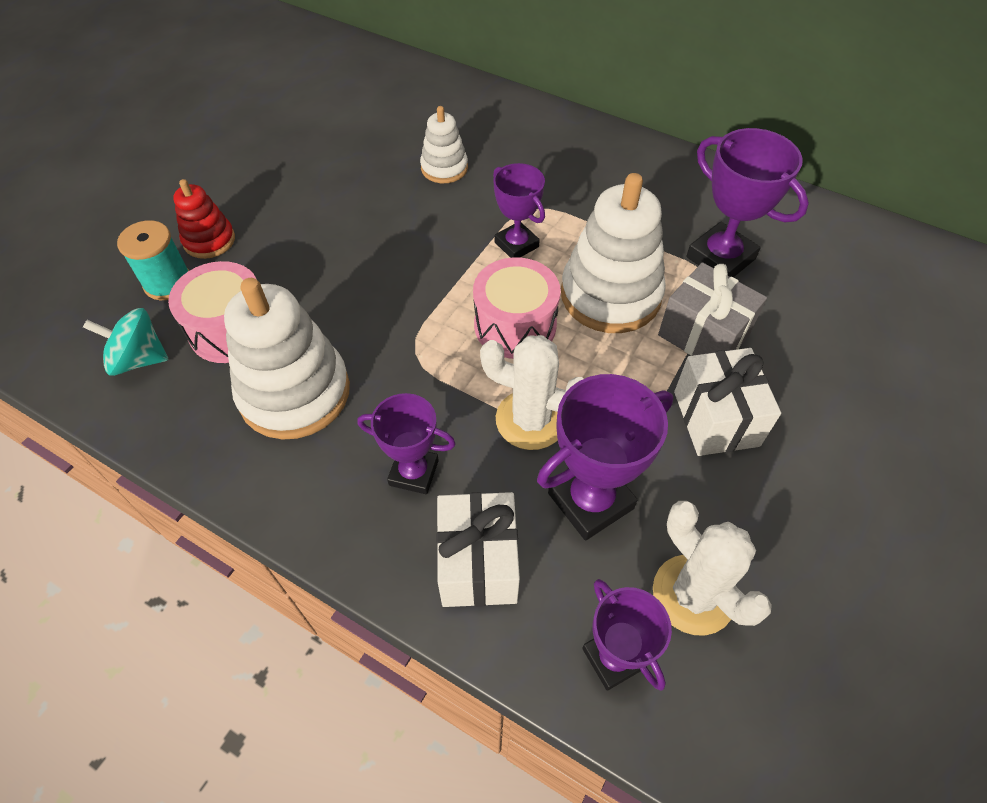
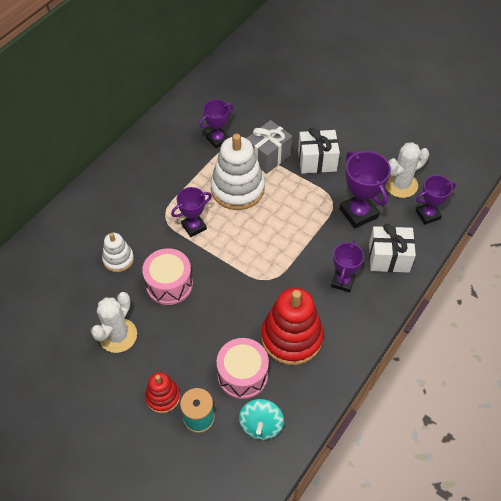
camera: 85 degrees left, 0 degrees up
(294, 393) = (291, 337): white stacking toy -> red stacking toy
(515, 325) = (254, 232): pink drum -> pink drum (169, 284)
(531, 420) = (314, 231): white cactus -> white cactus (118, 335)
(720, 258) = (217, 139): purple trophy -> purple trophy, size x0.66

